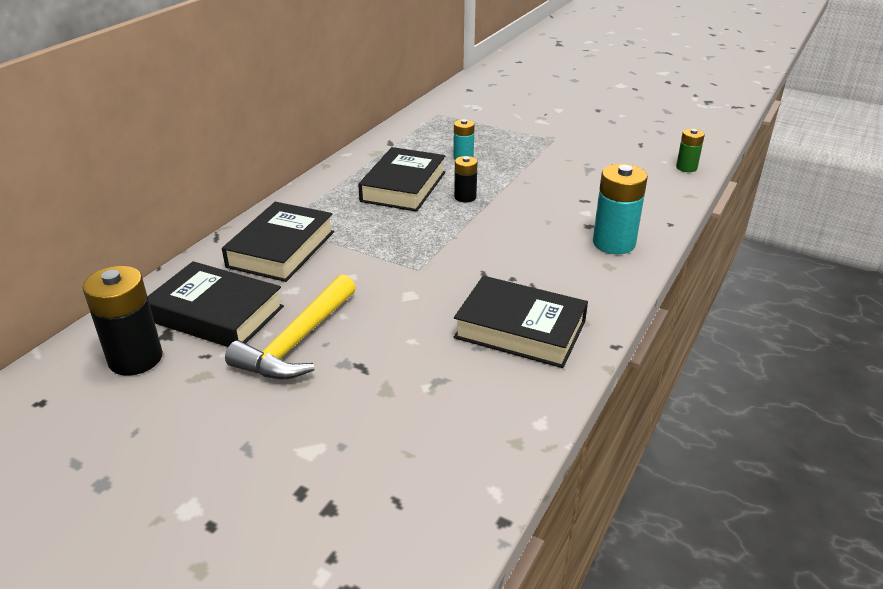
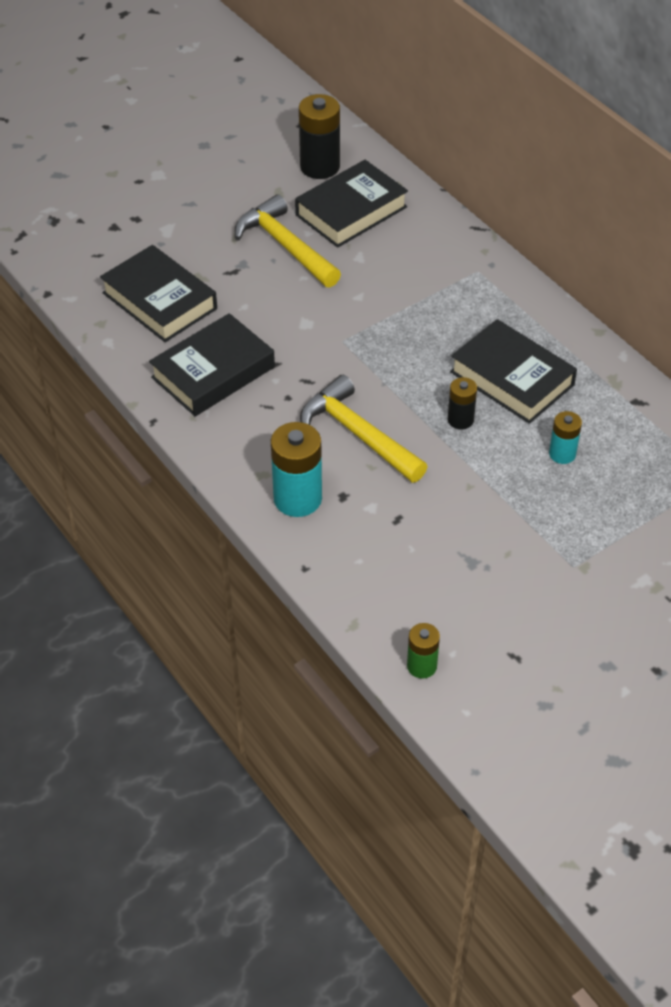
camera: 115 degrees right, 15 degrees up
(281, 249) = (430, 263): black book -> black book (159, 301)
(521, 234) = (358, 434): none -> yellow hammer

